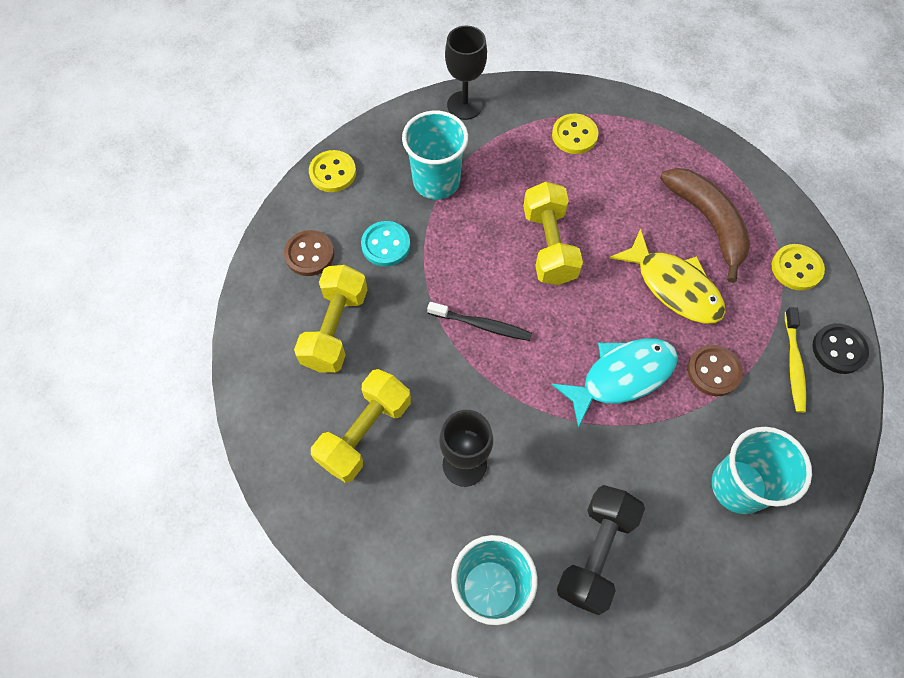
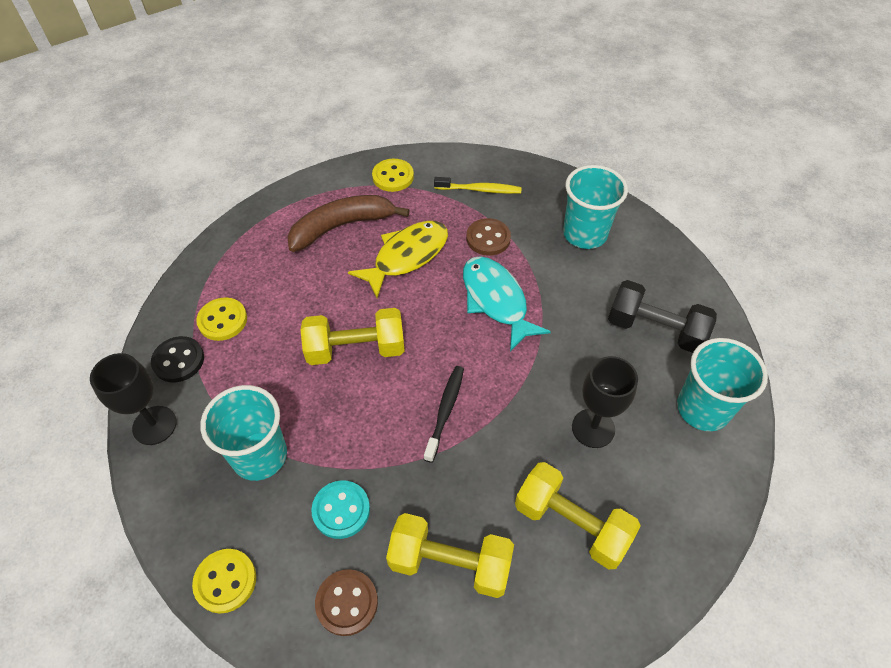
camera: 90 degrees left, 10 degrees down
(838, 349) = (466, 163): black button -> black button (178, 360)

